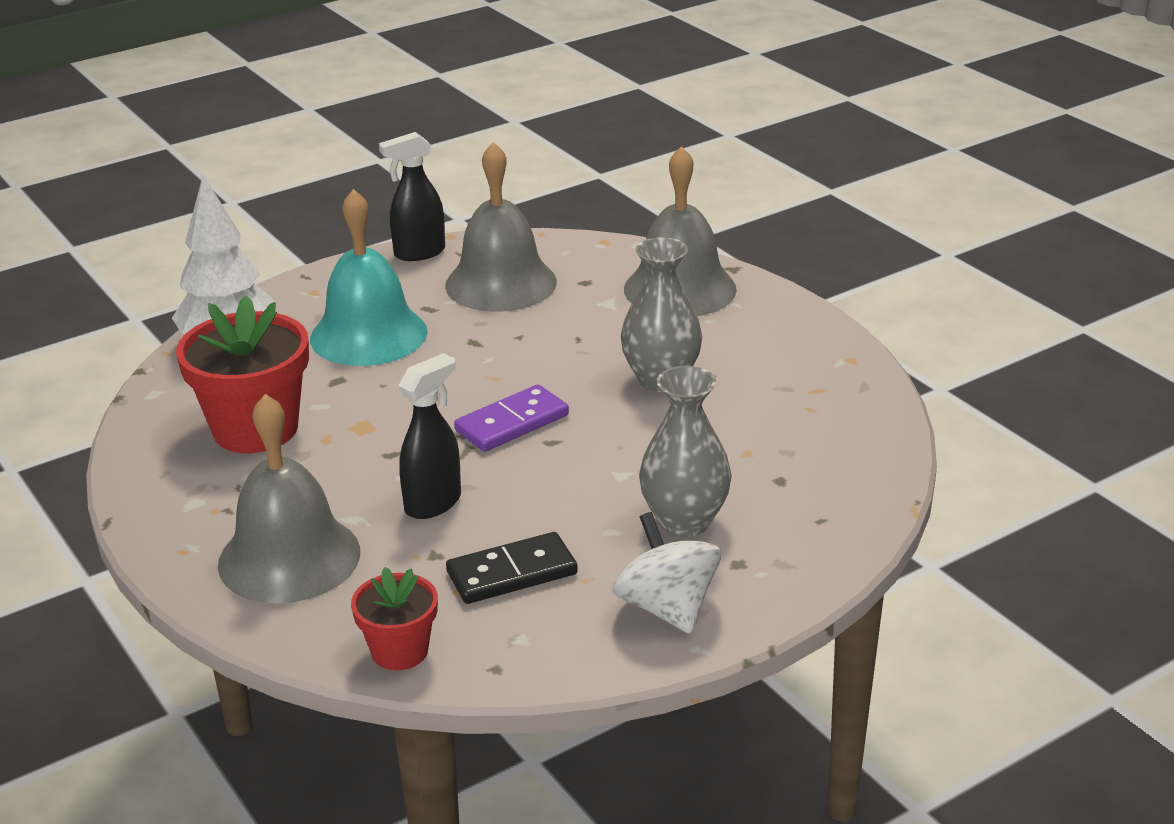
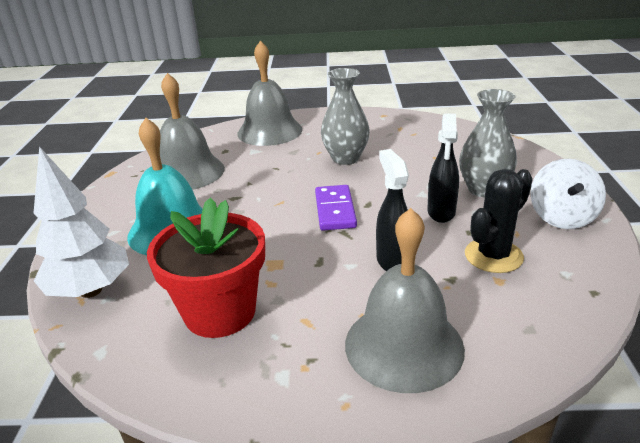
camera: 55 degrees left, 0 degrees up
(400, 651) = (556, 326): red flower pot -> none
(419, 253) = (111, 187): black spray bottle -> black spray bottle (441, 212)
(512, 573) = (493, 256): black domino -> black cactus
(667, 608) = (562, 217): white spinning top -> white spinning top turned 90 degrees counterclockwise

